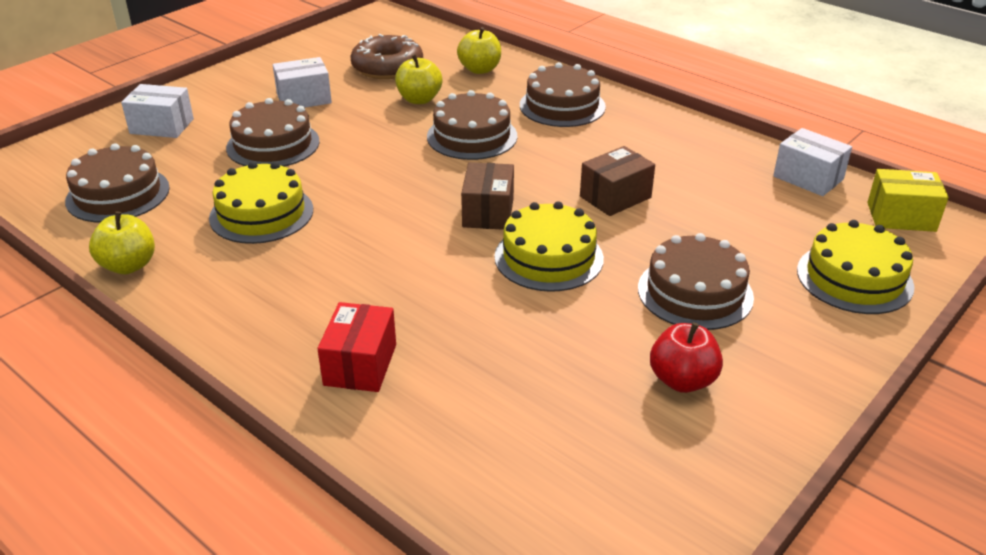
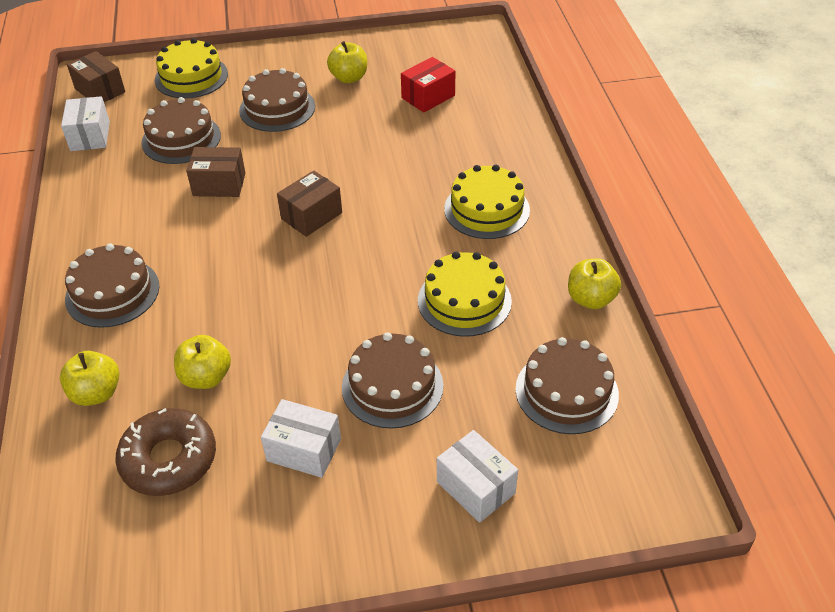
camera: 140 degrees left, 10 degrees up
(360, 365) = (492, 156): red box -> red box (428, 97)
(472, 136) = (227, 297): brown cake -> brown cake (181, 139)
(548, 257) = (320, 165): yellow cake -> yellow cake (486, 209)
(682, 380) = (349, 78): red apple -> yellow apple
(901, 217) = (100, 90): yellow box -> brown box

